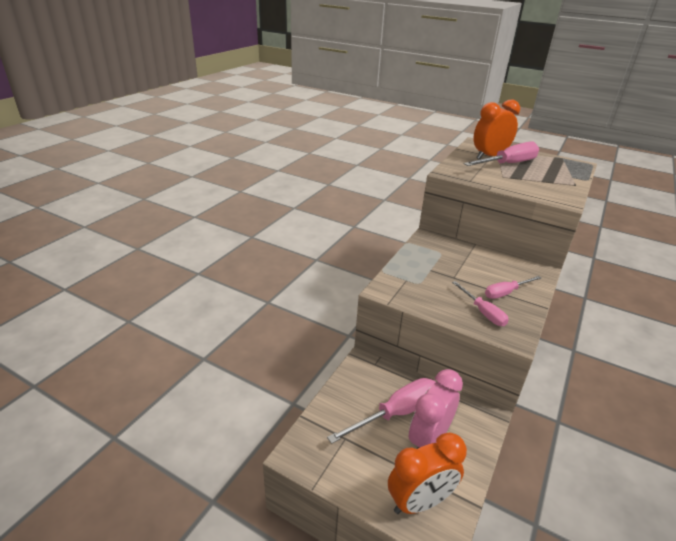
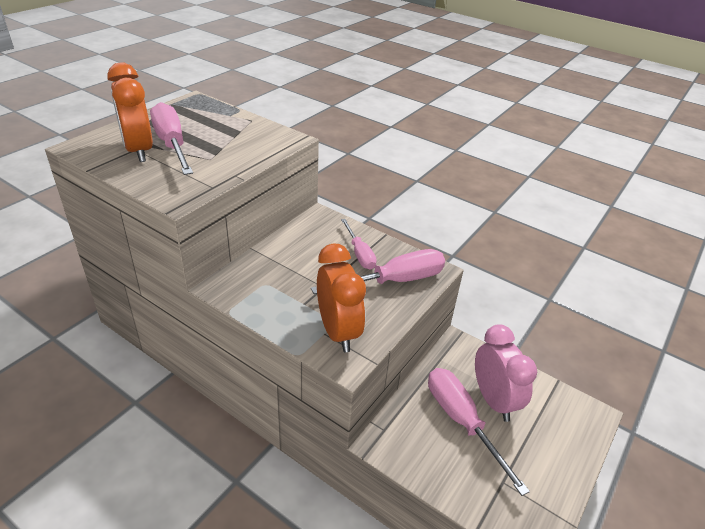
camera: 85 degrees left, 5 degrees up
(419, 502) = (565, 424): orange clock -> orange clock (338, 332)
(428, 439) = (493, 400): pink clock -> pink clock turned 150 degrees counterclockwise
(483, 312) = (394, 281): pink screwdriver -> pink screwdriver, size x1.65

